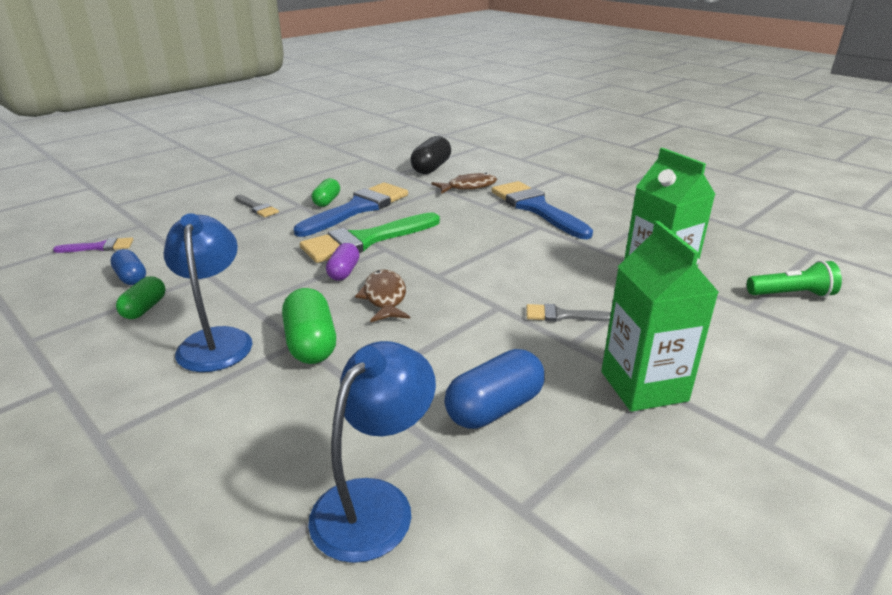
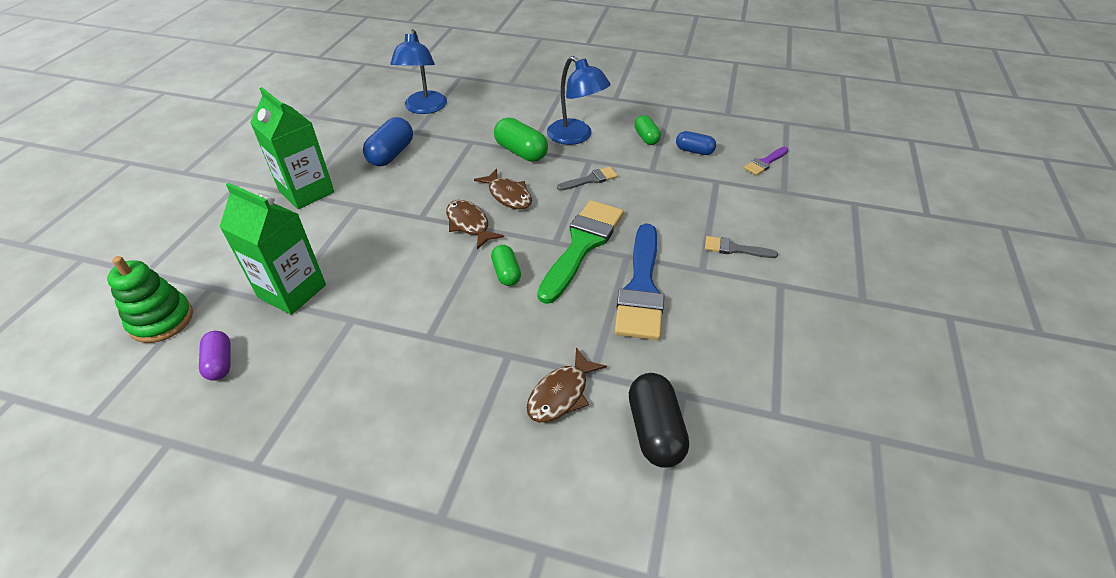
camera: 150 degrees right, 15 degrees up
(327, 201) = (686, 287): green capsule -> green capsule (506, 273)
(344, 272) = (561, 206): purple capsule -> purple capsule (220, 363)
(451, 284) = (469, 224): none -> brown fish
(536, 208) = (446, 376): blue brush -> none
(562, 315) = (369, 225): grey brush -> grey brush (590, 179)
(791, 294) = (161, 320): green flashlight -> green stacking toy

